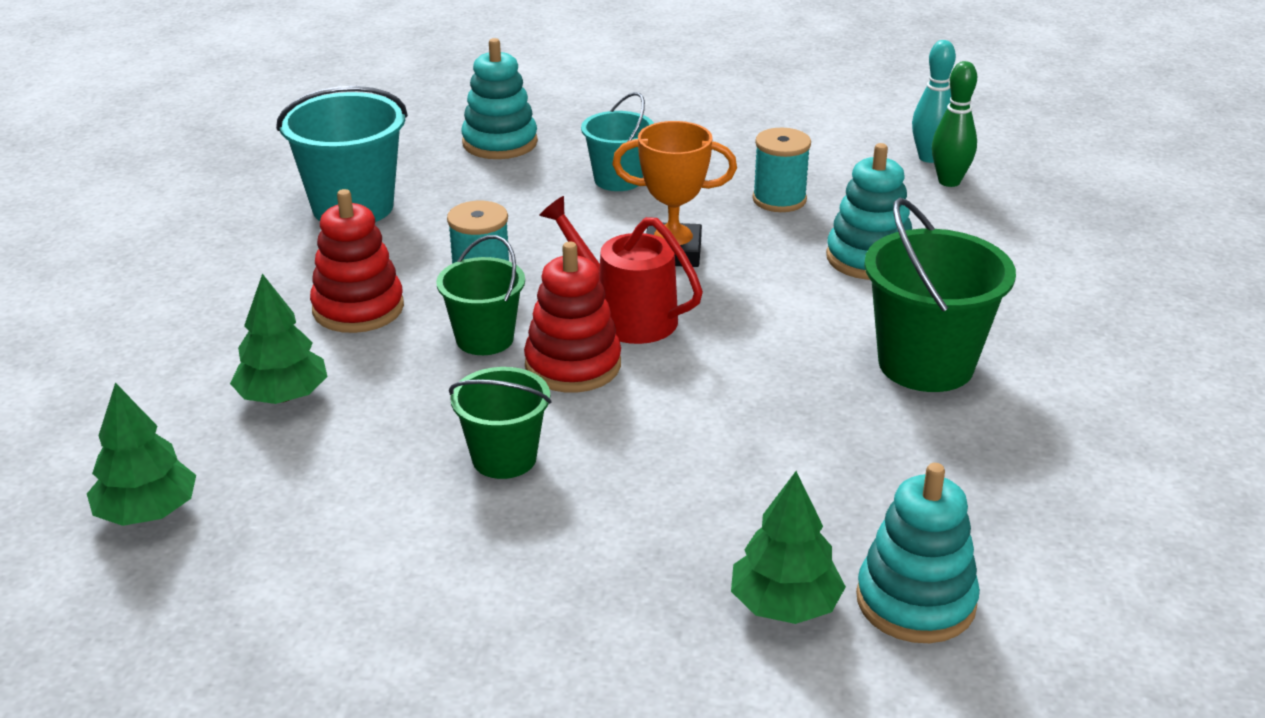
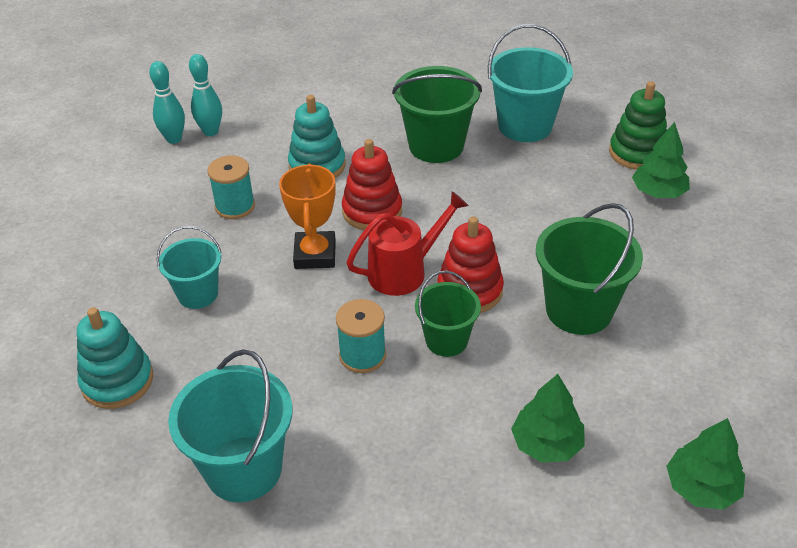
camera: 95 degrees left, 10 degrees up
(358, 308) = (417, 425): red stacking toy -> red stacking toy (372, 211)
(504, 458) = (579, 310): green bucket -> green bucket, size x1.61
(625, 316) = (404, 271): red watering can -> red watering can turned 150 degrees counterclockwise
(915, 601) = (637, 153): turquoise stacking toy -> green stacking toy
(949, 181) = (211, 131): green bowling pin -> turquoise bowling pin
(996, 467) = (525, 126): none -> turquoise bucket

